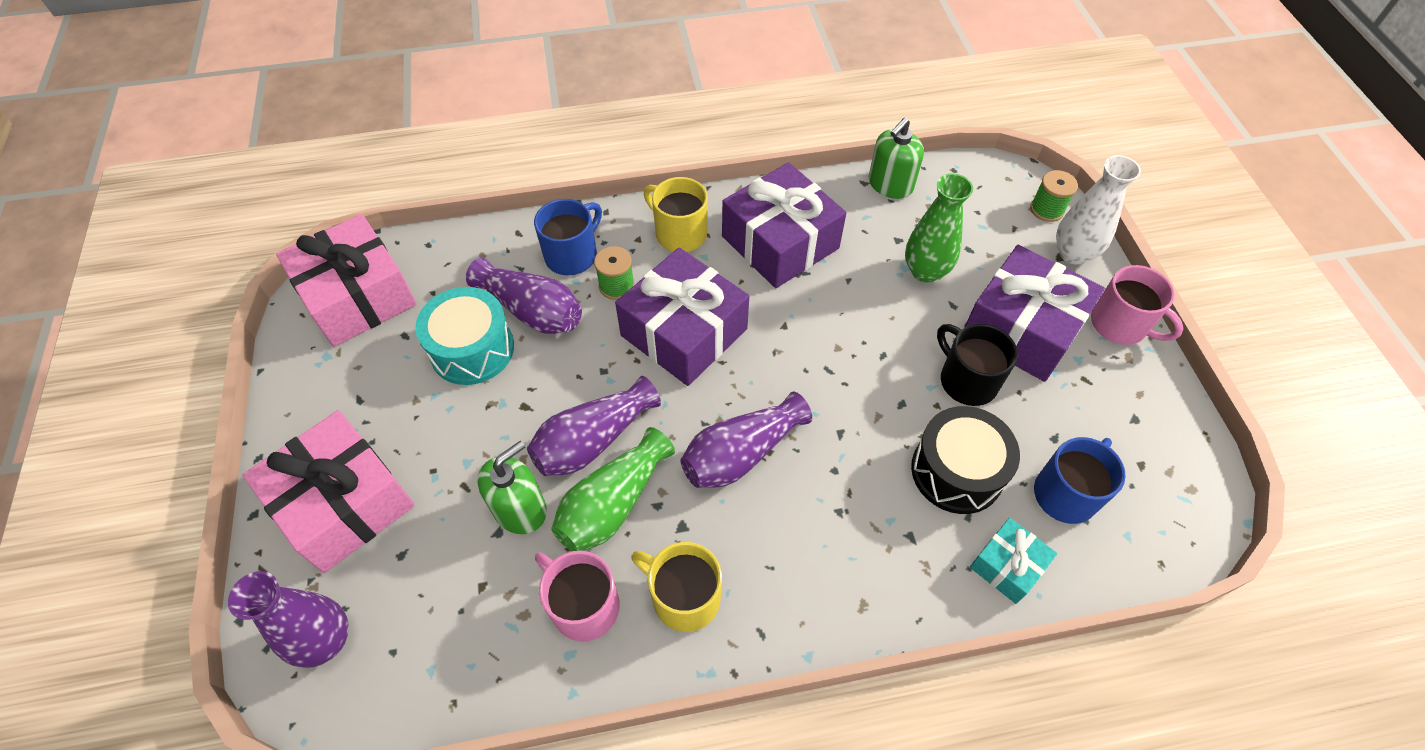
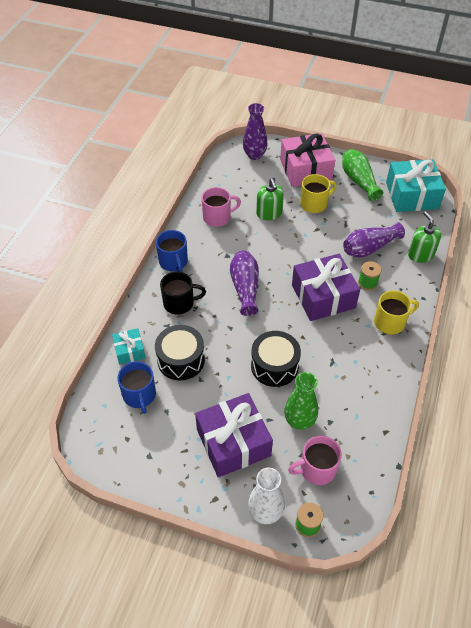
camera: 120 degrees right, 5 degrees down
(358, 296) = (412, 195): pink gift -> turquoise gift
(472, 349) = (358, 222): turquoise drum -> none
(572, 255) = (398, 274): blue mug -> blue mug (173, 262)
(593, 440) = (285, 244): purple vase -> none
(613, 504) = (252, 239): green vase -> green vase (359, 181)
(684, 597) = (199, 245): yellow mug -> yellow mug (314, 204)
(780, 242) = (359, 363): purple gift -> none
(863, 337) = (274, 366): none -> black drum
(890, 184) = (376, 445): green soap dispenser -> green soap dispenser (420, 254)
(967, 380) = (221, 395): black mug -> black mug (179, 303)
(1120, 325) = (203, 496): pink mug -> pink mug (316, 469)

